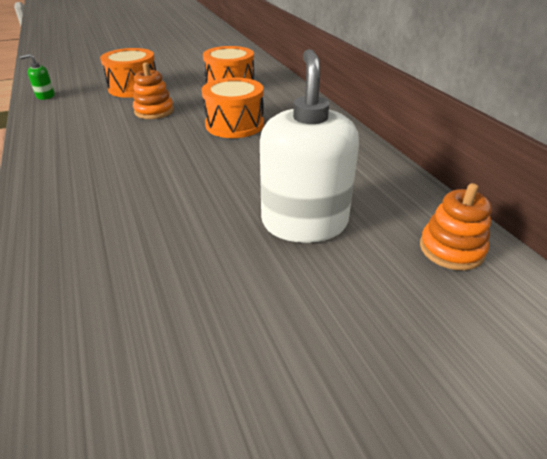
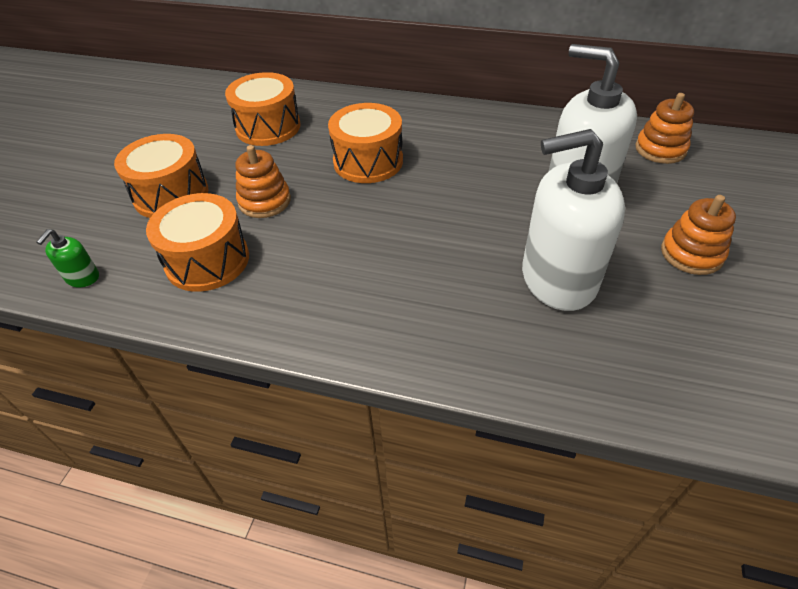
camera: 50 degrees left, 10 degrees up
(83, 117) = (207, 260): none -> orange drum
(173, 250) = (558, 279): none -> white soap dispenser
(291, 326) = (691, 254): none -> orange stacking toy

